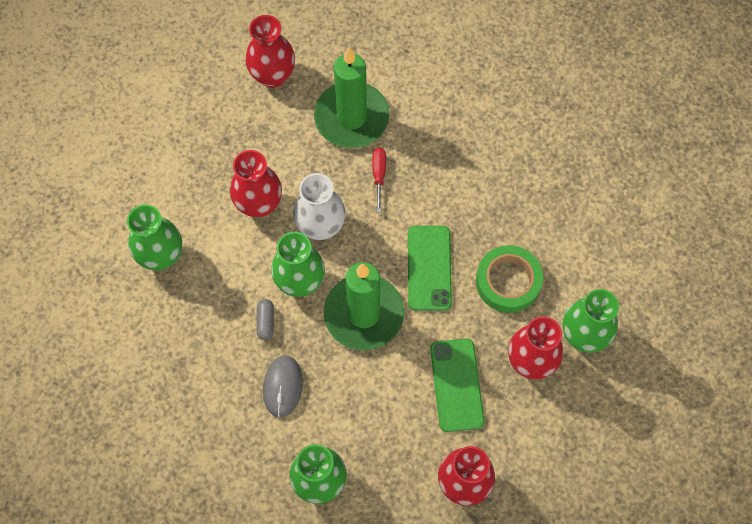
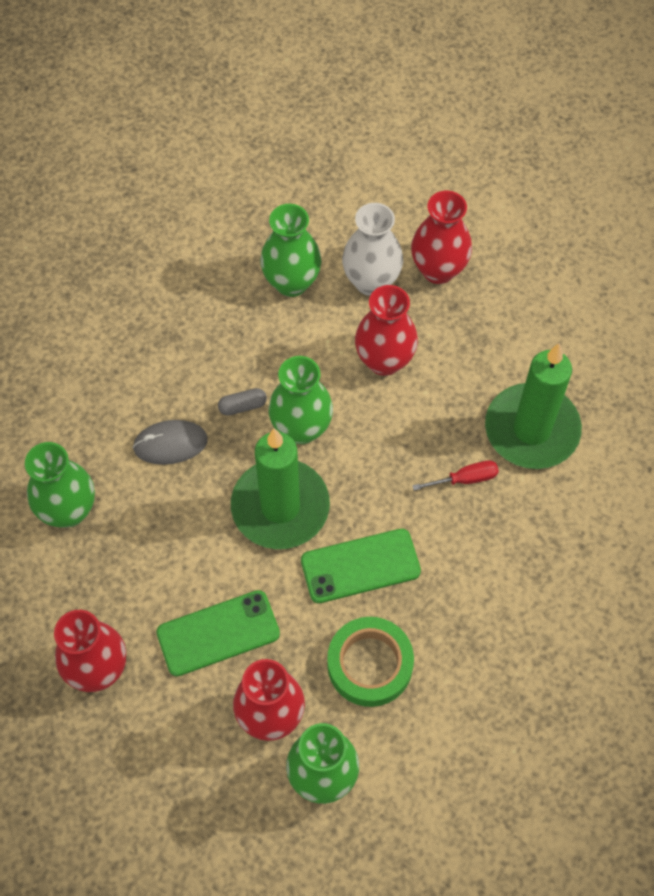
camera: 75 degrees right, 5 degrees down
(273, 76) = (555, 330): red vase -> red vase (438, 270)
(320, 226) = (377, 432): white vase -> white vase (371, 281)

